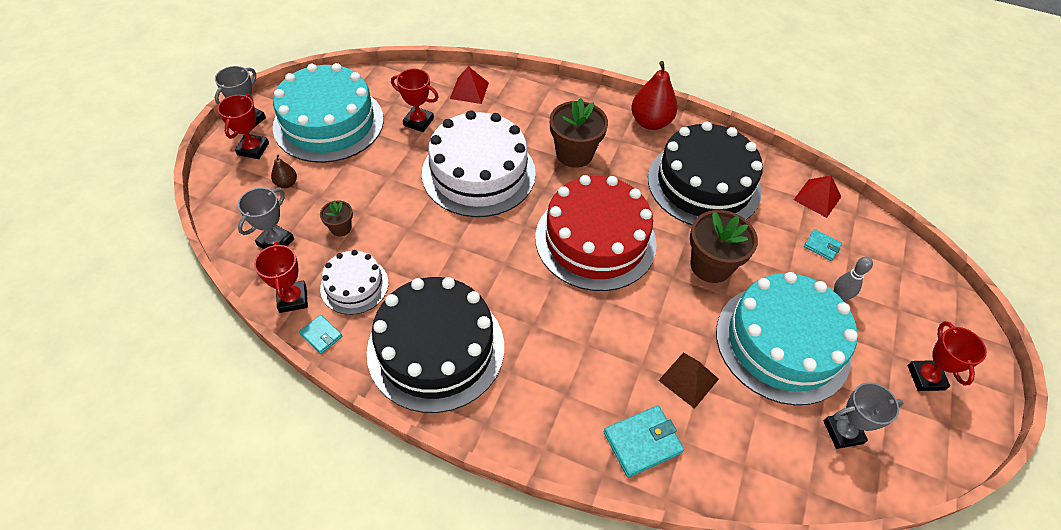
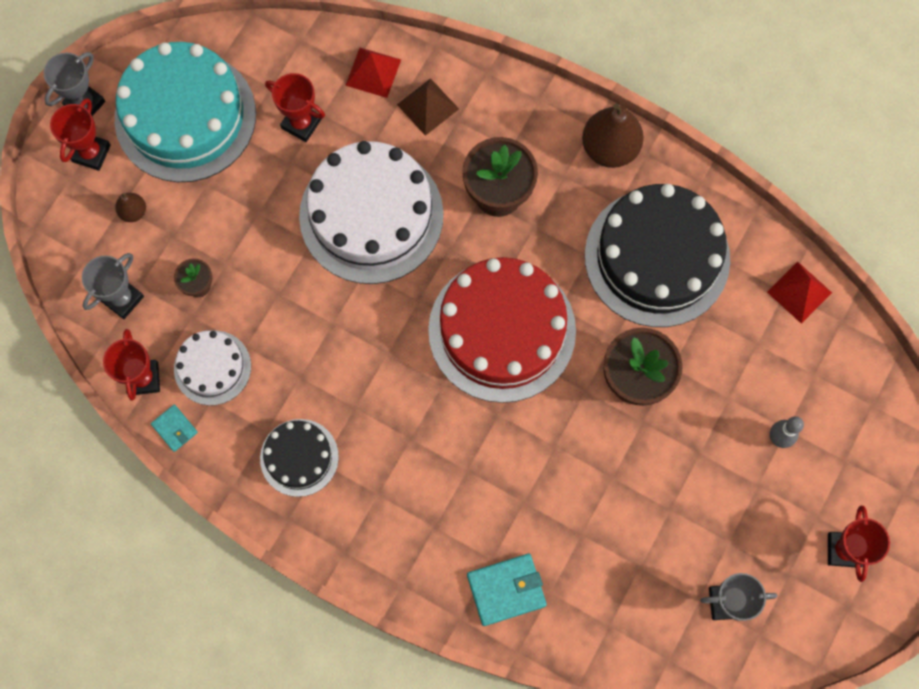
camera: 10 degrees right, 20 degrees up
(436, 348) = (299, 457): black cake -> black cake, size x0.52
(650, 122) = (610, 148): red pear -> brown pear
(688, 379) = (572, 524): brown pyramid -> brown pyramid (427, 106)
(782, 343) = (692, 490): turquoise cake -> none
(821, 246) = (781, 365): turquoise wallet -> none

